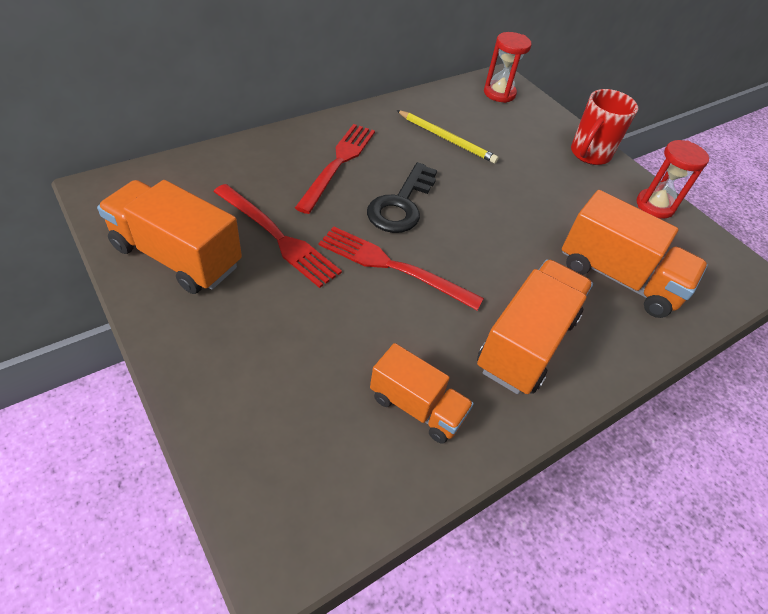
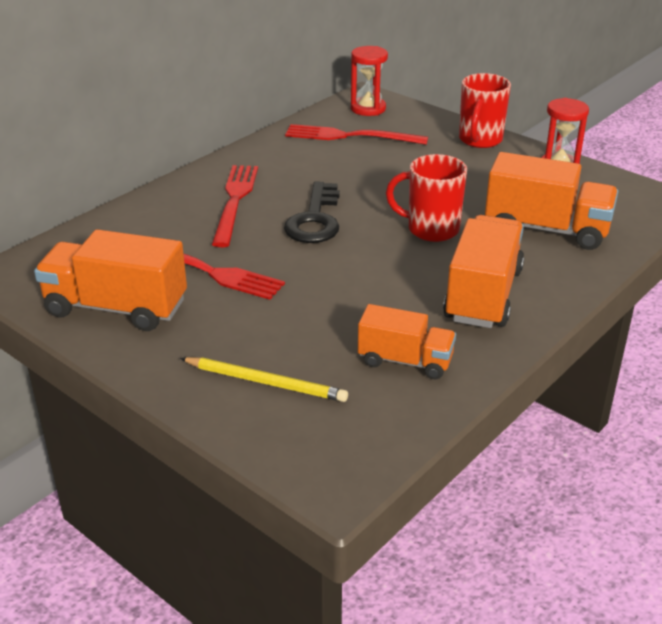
camera: 10 degrees left, 15 degrees down
(393, 267) = (332, 268): red fork -> red fork (350, 136)
(446, 139) = (333, 158): yellow pencil -> yellow pencil (266, 382)
(505, 246) = (431, 229): none -> red mug

